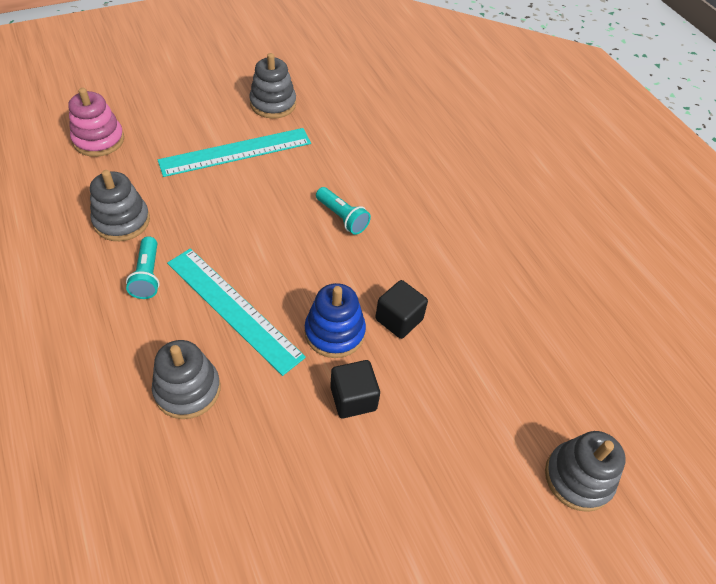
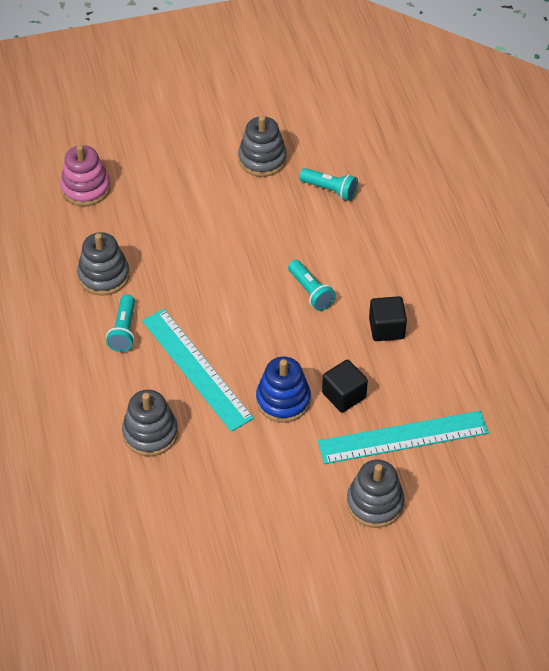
camera: 15 degrees right, 0 degrees up
(236, 152) = (217, 212): turquoise ruler -> turquoise ruler (403, 438)
(342, 125) = (330, 190): none -> turquoise flashlight
(353, 398) = (289, 457): black cube -> black cube (386, 328)
(578, 478) = (466, 544): grey stacking toy -> grey stacking toy (375, 503)

